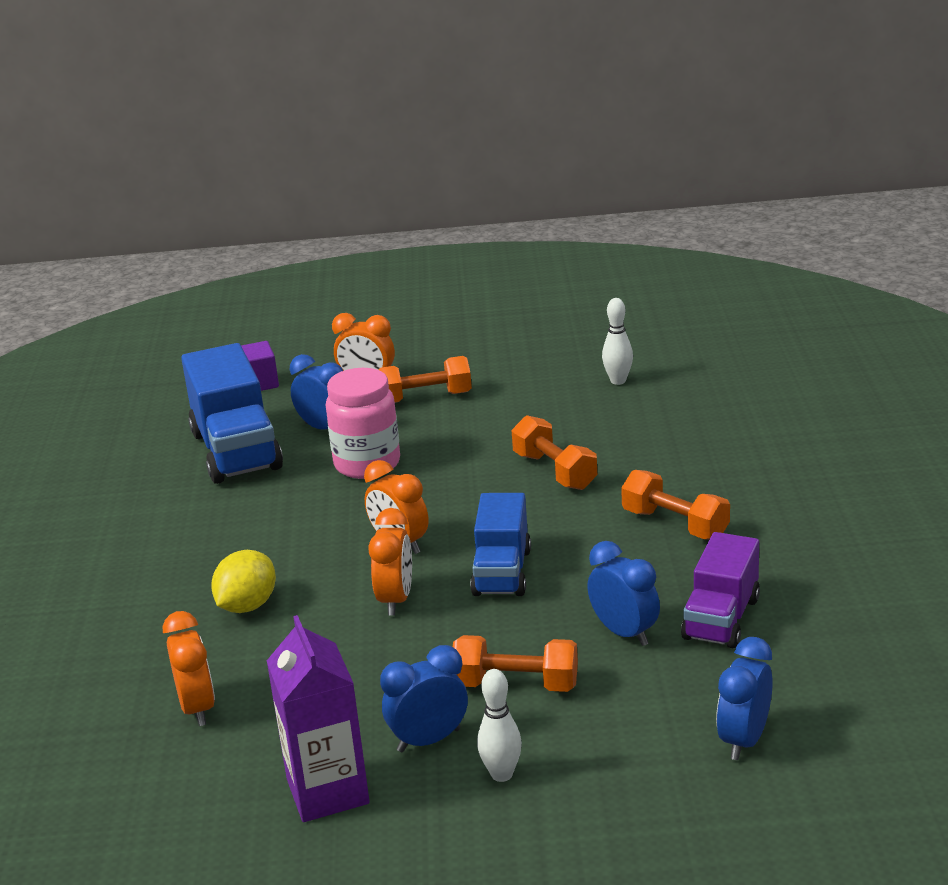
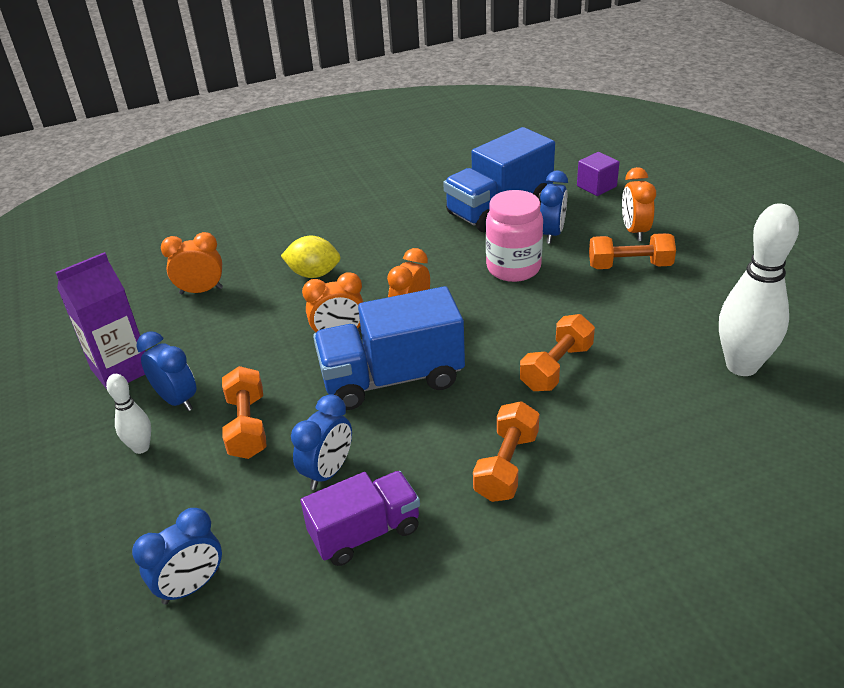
camera: 70 degrees right, 10 degrees up
(198, 708) = (201, 291): orange clock -> orange clock turned 150 degrees counterclockwise
(425, 398) = (629, 266): orange dumbbell -> orange dumbbell turned 60 degrees counterclockwise
(502, 572) = (392, 378): blue truck -> blue truck, size x1.56
(618, 381) = (741, 366): white bowling pin -> white bowling pin, size x1.99
(721, 619) = (365, 532): purple truck -> purple truck turned 150 degrees clockwise
(744, 740) = (191, 586): blue clock -> blue clock turned 135 degrees clockwise

